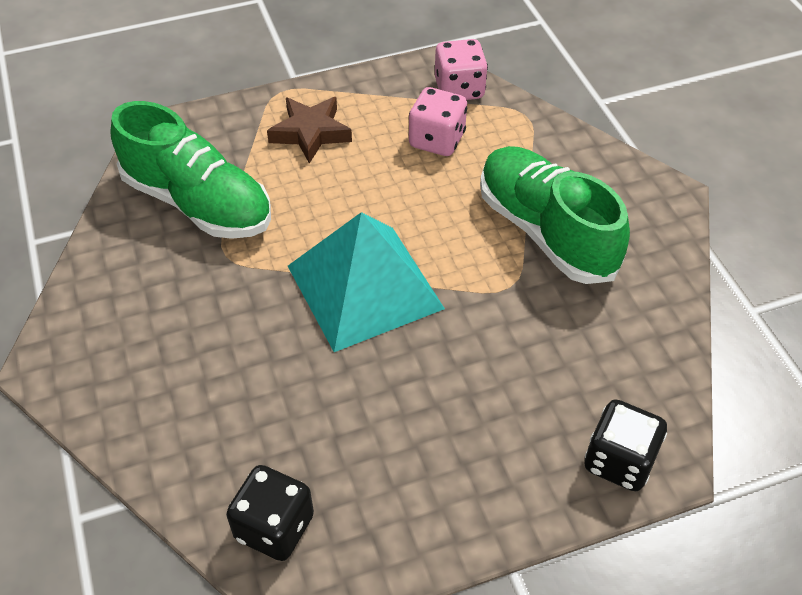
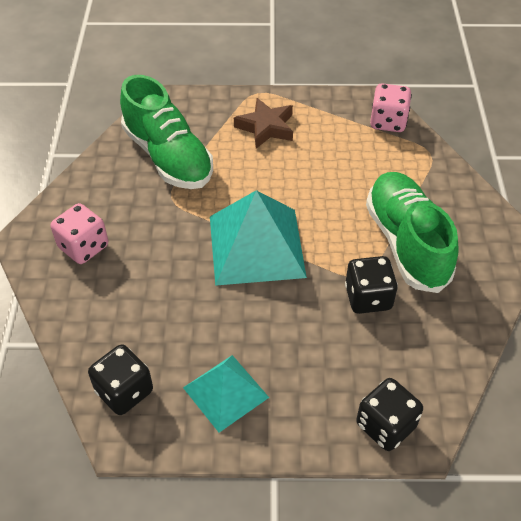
camera: 20 degrees right, 0 degrees up
(407, 484) = (225, 392): none -> turquoise pyramid
(437, 140) = (354, 155): pink dice -> pink dice (83, 247)
(530, 311) = (368, 297): none -> black dice

